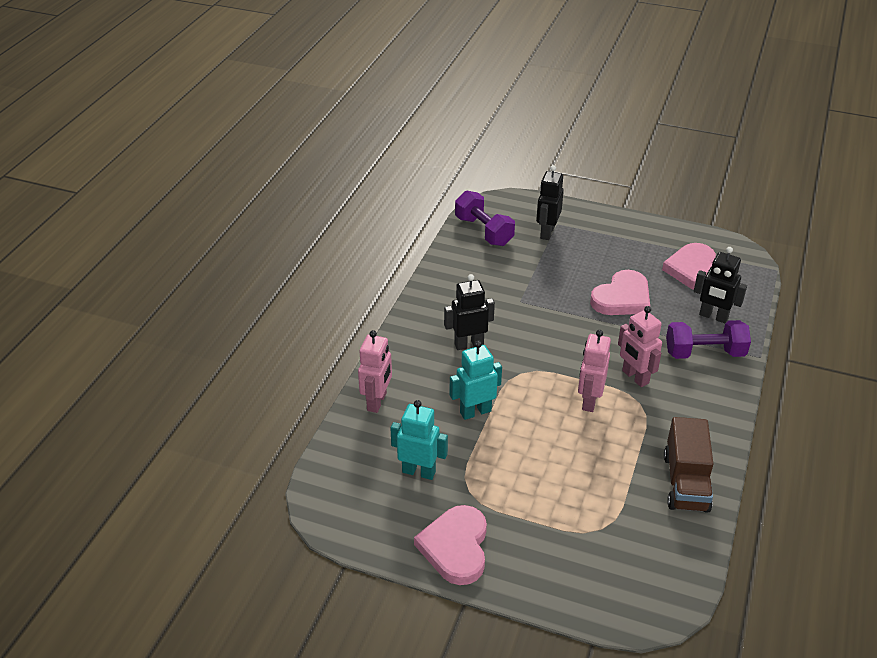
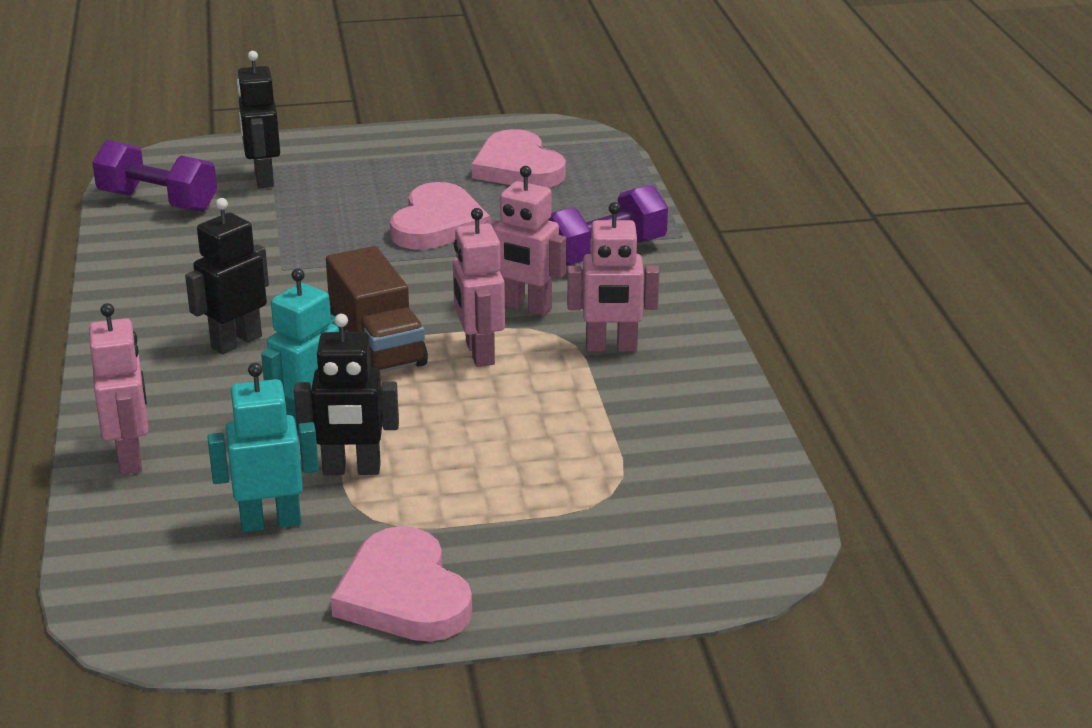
camera: 30 degrees left, 10 degrees down
(665, 425) = (611, 347): none -> pink robot
(685, 482) = (689, 402): brown truck -> brown truck (377, 346)
(713, 317) = (585, 210): black robot -> black robot (351, 470)

